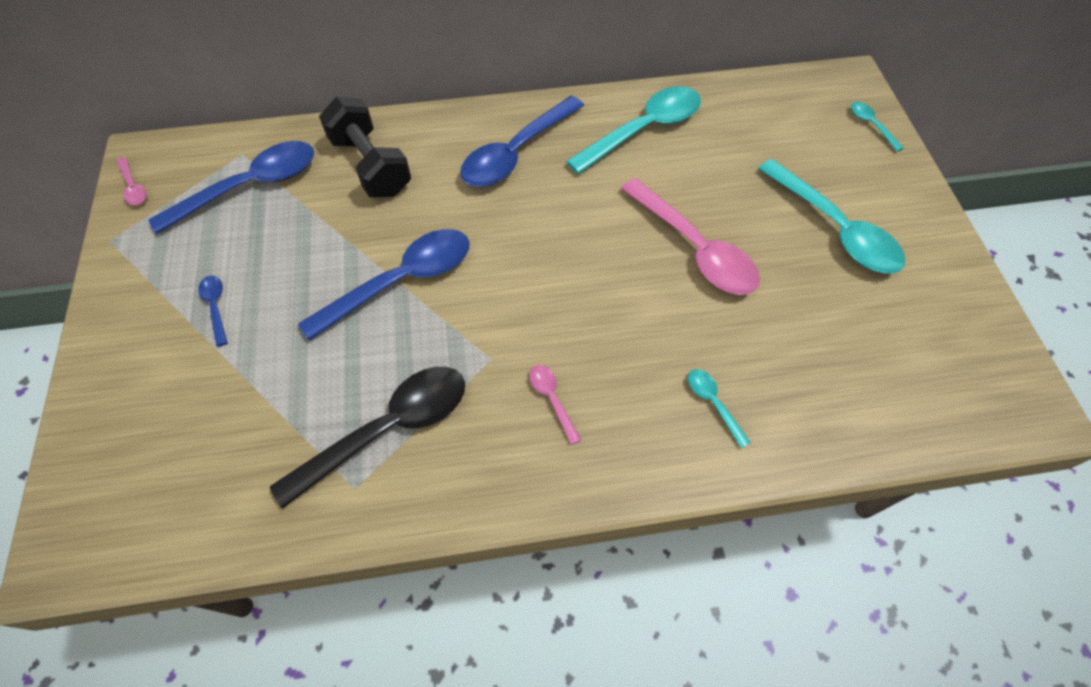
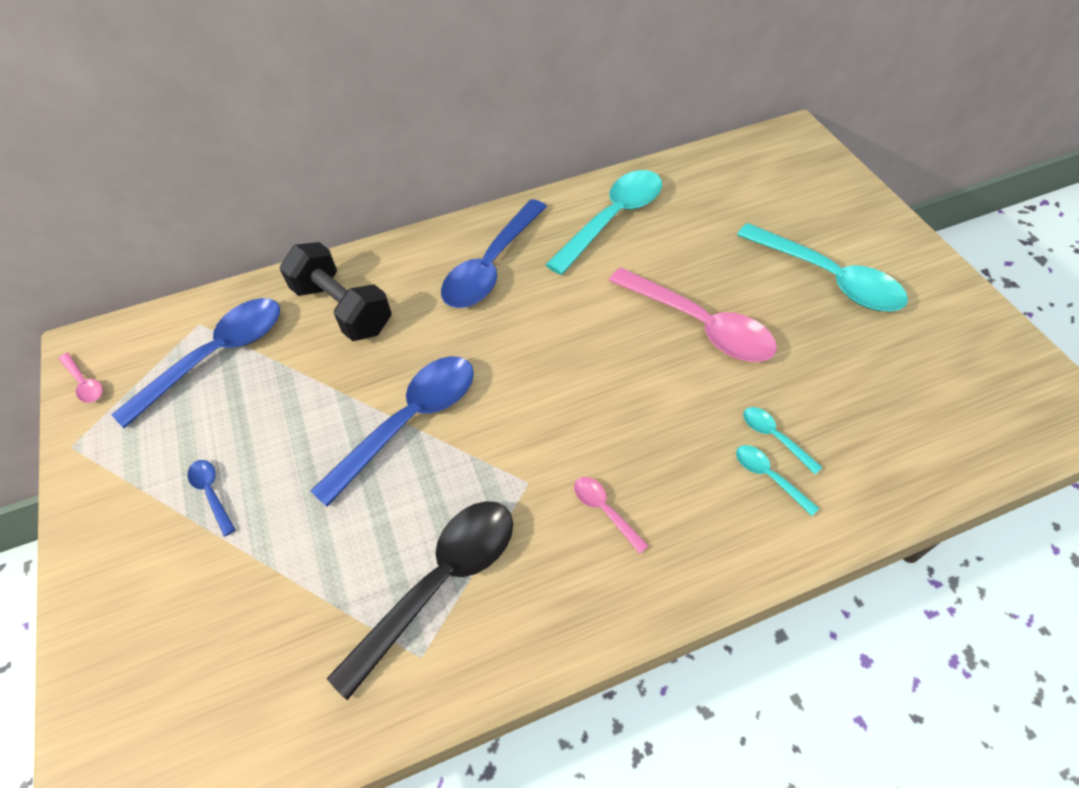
camera: 10 degrees left, 5 degrees down
(871, 125) = (829, 173): turquoise spoon -> turquoise spoon (775, 437)

